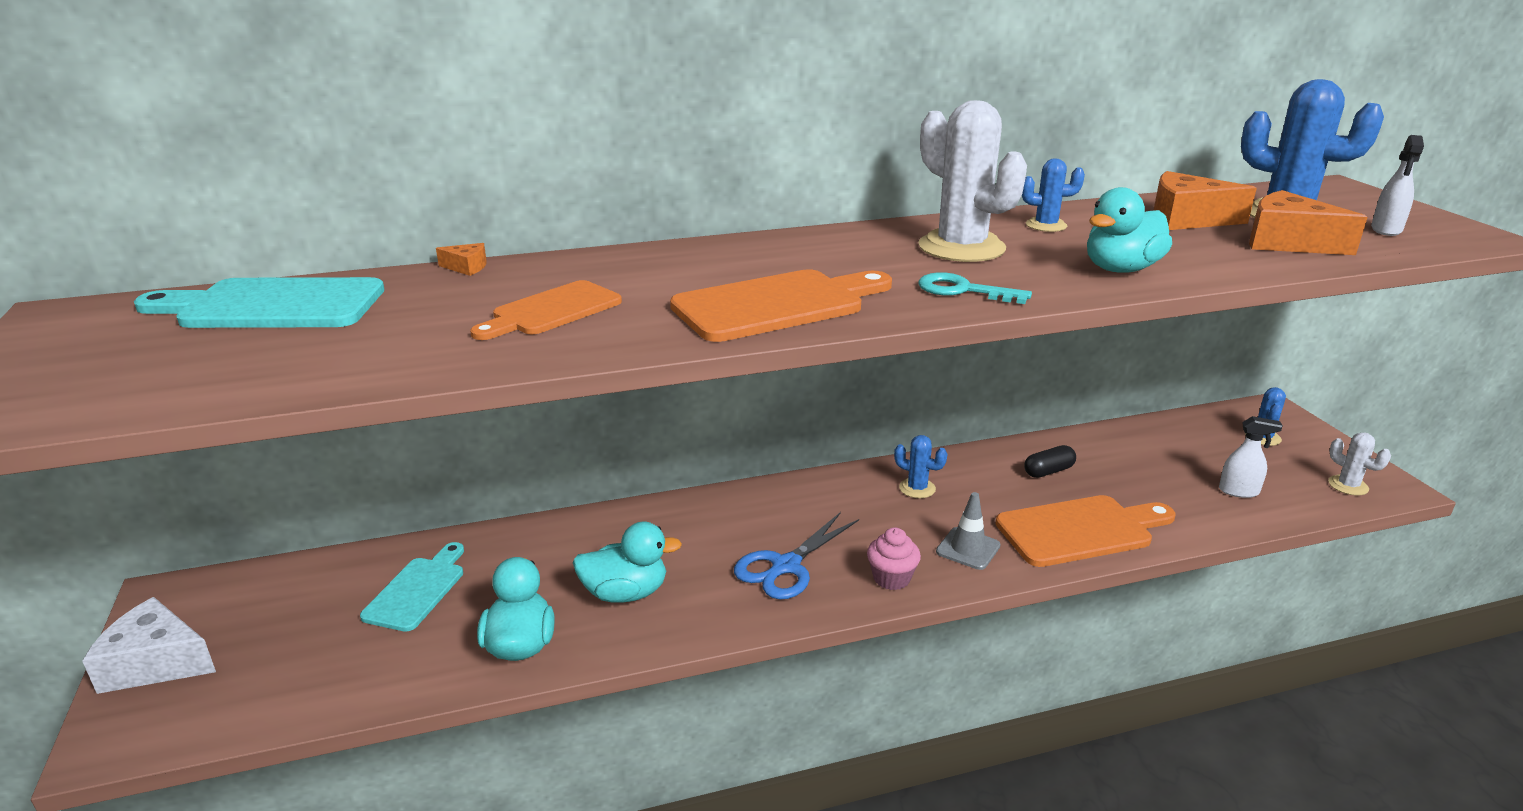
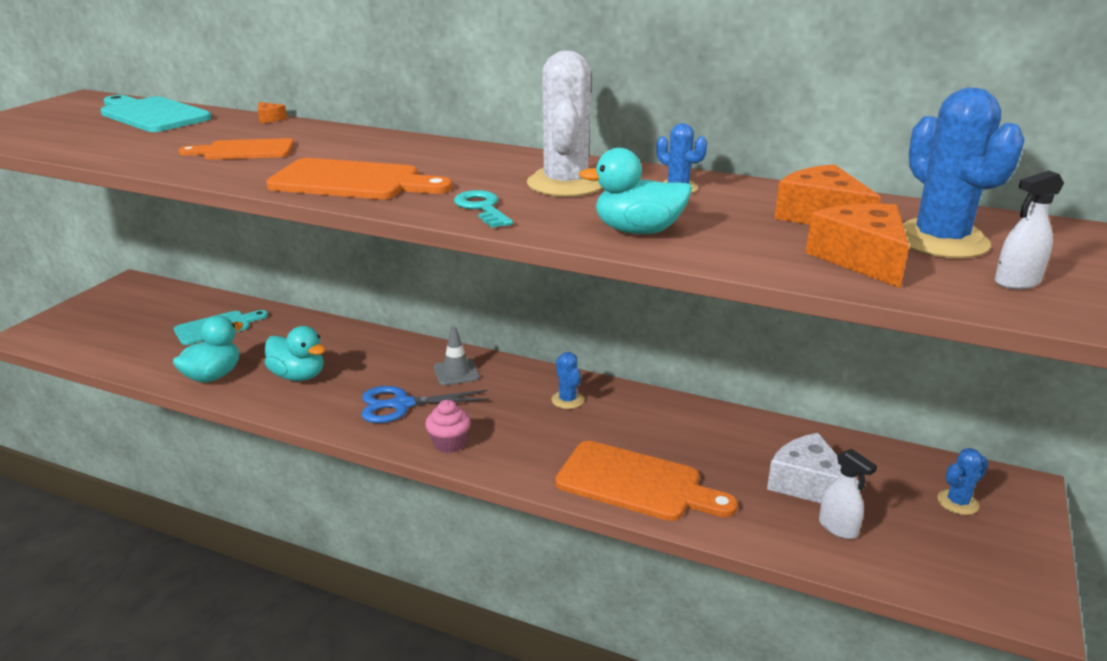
camera: 40 degrees right, 0 degrees up
(156, 663) = (83, 310): white cheese -> white cheese (808, 484)
(968, 549) = (531, 452): grey traffic cone -> grey traffic cone (456, 372)
(1048, 471) = (690, 434): black capsule -> none
(1348, 485) = (972, 581): white cactus -> none

